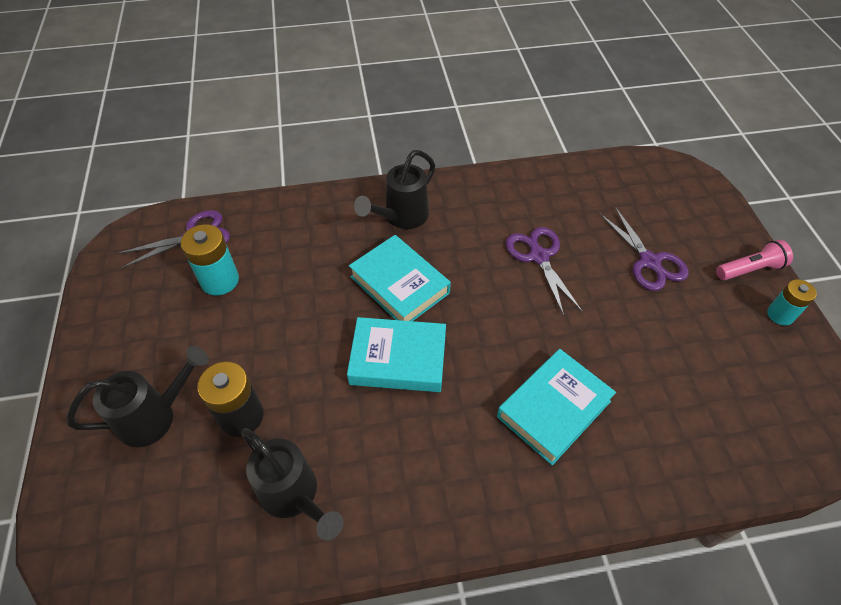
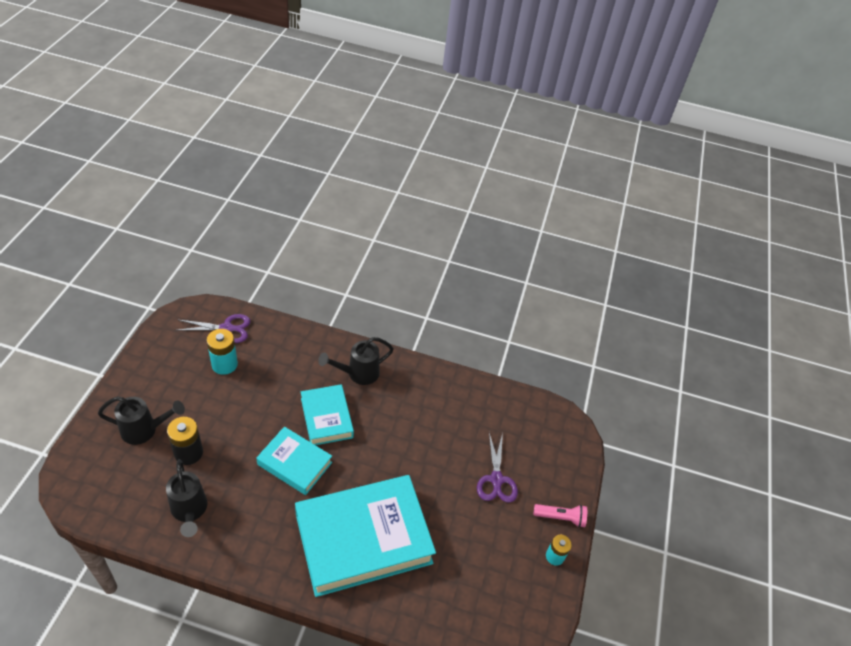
camera: 20 degrees right, 5 degrees down
(539, 257) = (426, 441): purple scissors -> none
(553, 409) = (363, 538): turquoise book -> turquoise book, size x1.87

